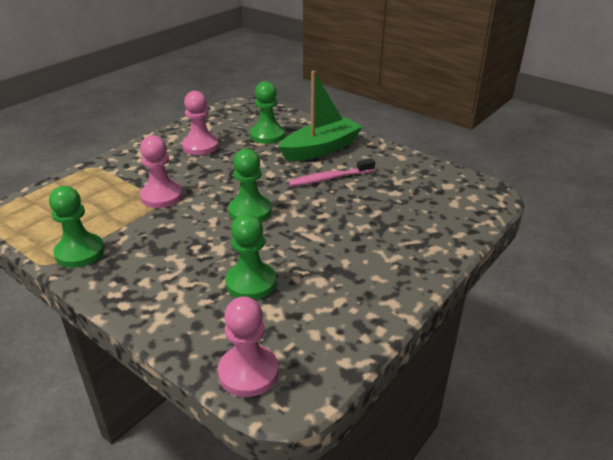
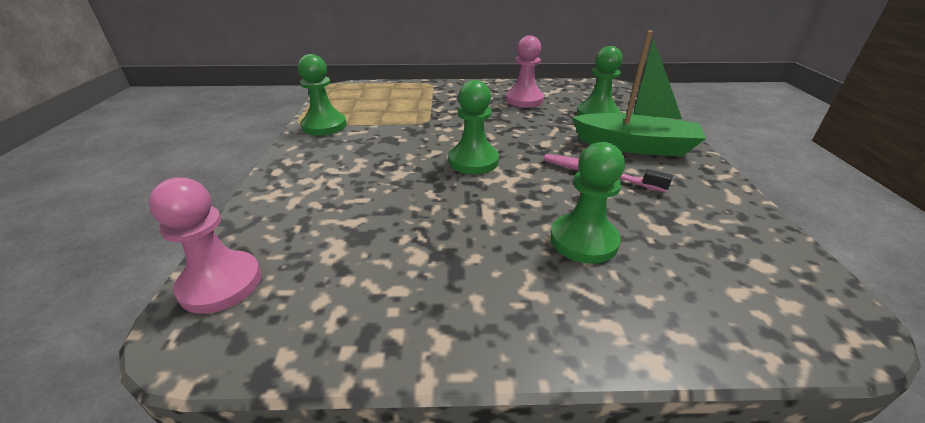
camera: 50 degrees right, 0 degrees up
(161, 196) = (433, 118): pink pawn -> none
(251, 283) = (366, 214): green pawn -> green pawn (583, 240)

